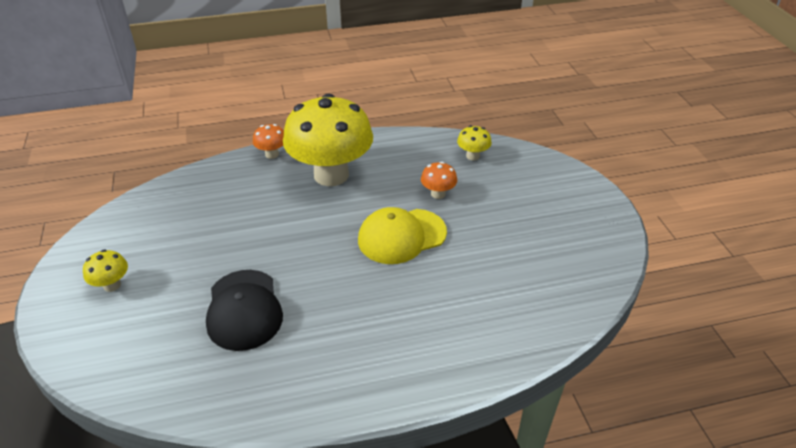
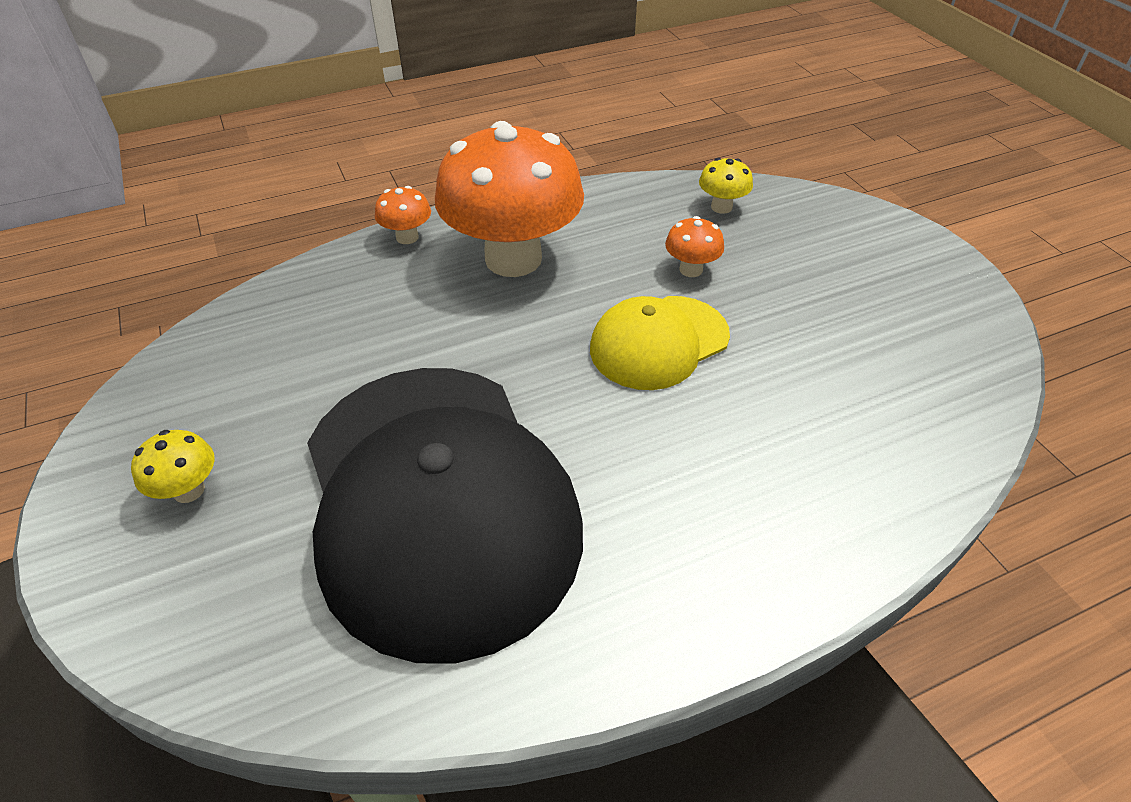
camera: 10 degrees left, 5 degrees up
(244, 310) = (438, 501): black cap -> black cap, size x1.97
(331, 175) = (513, 259): yellow mushroom -> orange mushroom

